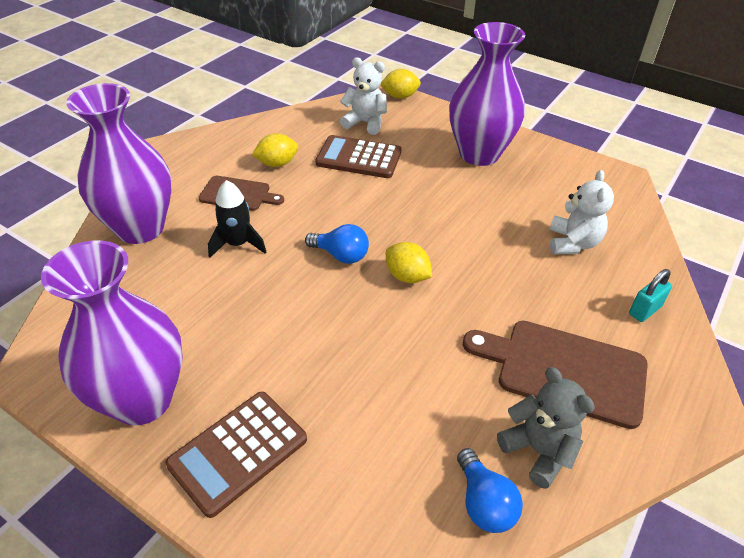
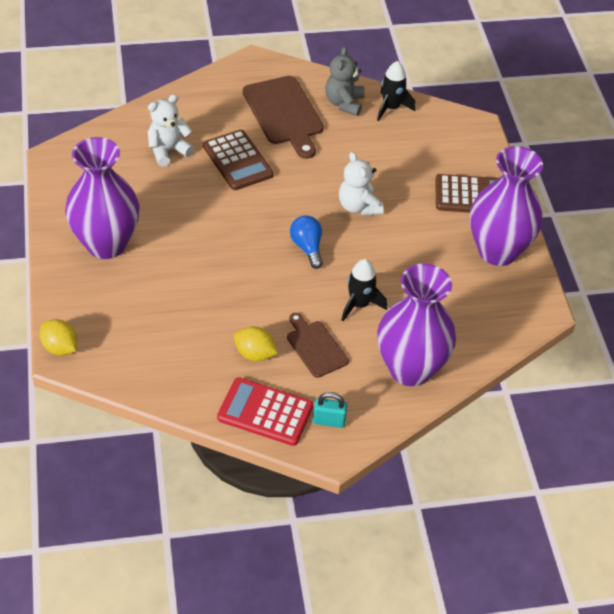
camera: 135 degrees left, 5 degrees up
(226, 142) = (265, 412): none -> red calculator
(359, 158) = (191, 310): brown calculator -> brown calculator (237, 161)
(365, 123) = (134, 341): white teddy bear -> white teddy bear (358, 206)
(407, 276) = (288, 206): yellow lemon -> none
(484, 503) = (391, 108): blue light bulb -> black rocket
(644, 310) = (200, 101): turquoise padlock -> turquoise padlock (329, 421)

